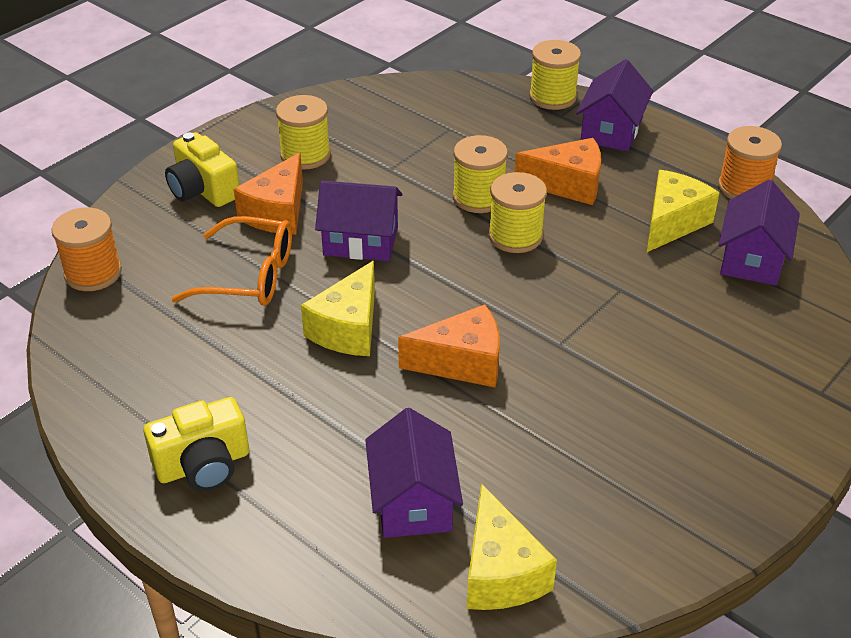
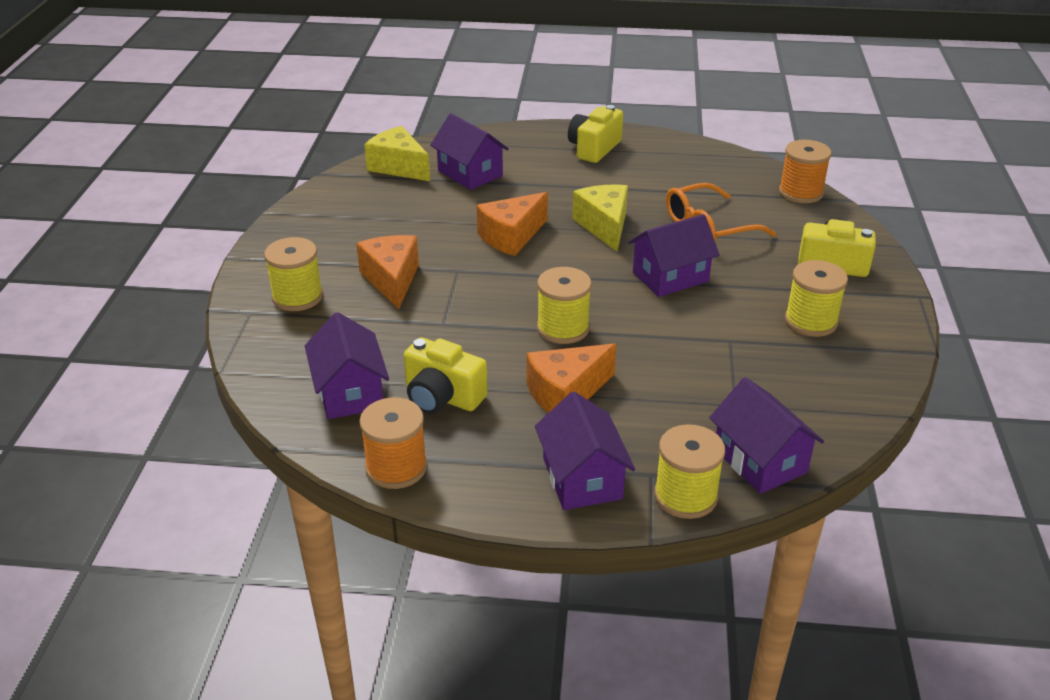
camera: 145 degrees right, 5 degrees down
(278, 213) = (756, 271): orange cheese -> orange cheese (392, 280)
(478, 197) = (627, 347): yellow spool -> yellow spool (297, 297)
(479, 95) = (760, 460): none -> purple house
(672, 223) = (442, 397): yellow cheese -> yellow camera

